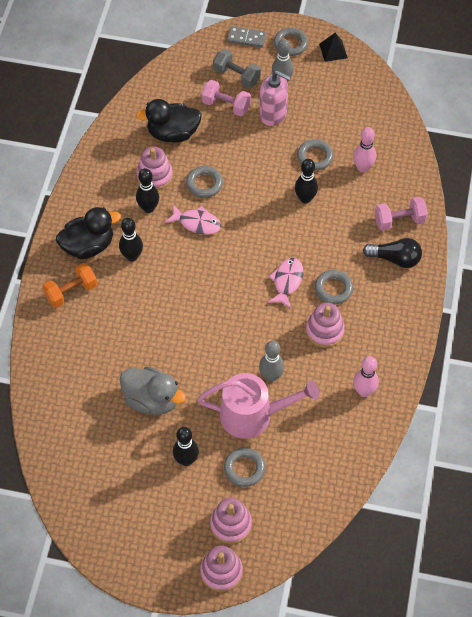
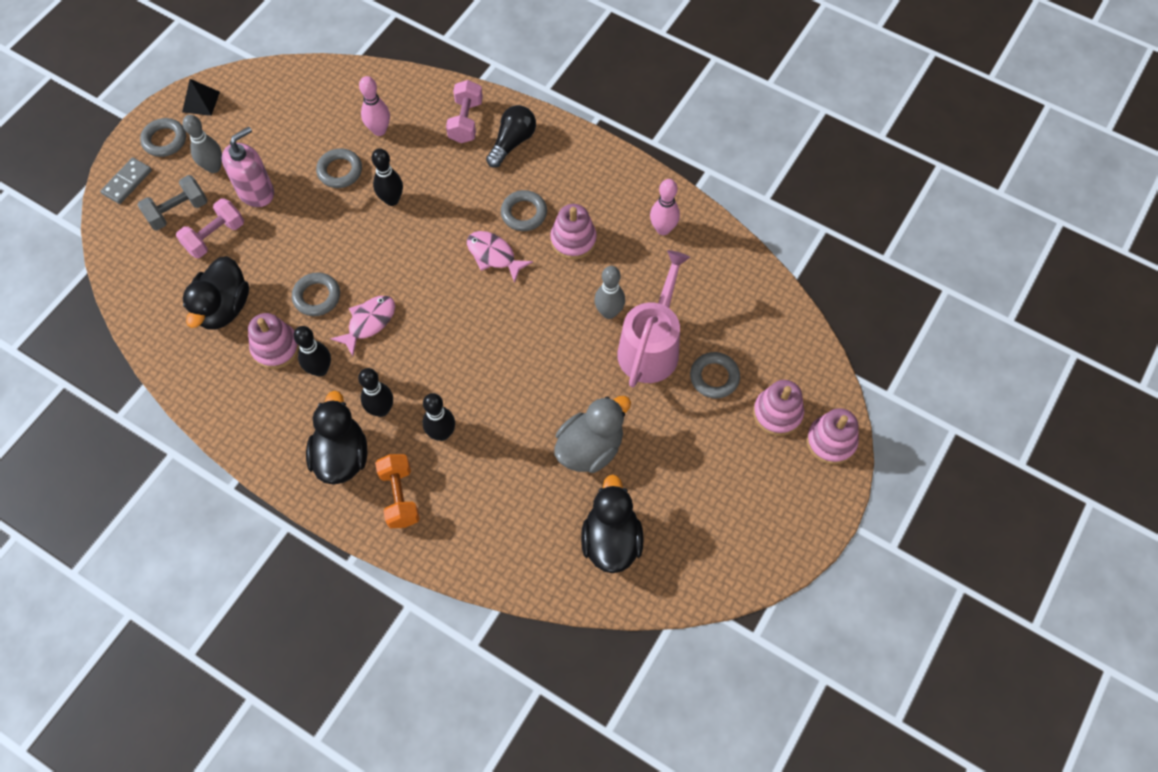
camera: 70 degrees left, 5 degrees up
(84, 437) = (611, 540): none -> black duck
(186, 460) = (682, 435): black bowling pin -> black bowling pin (442, 433)

